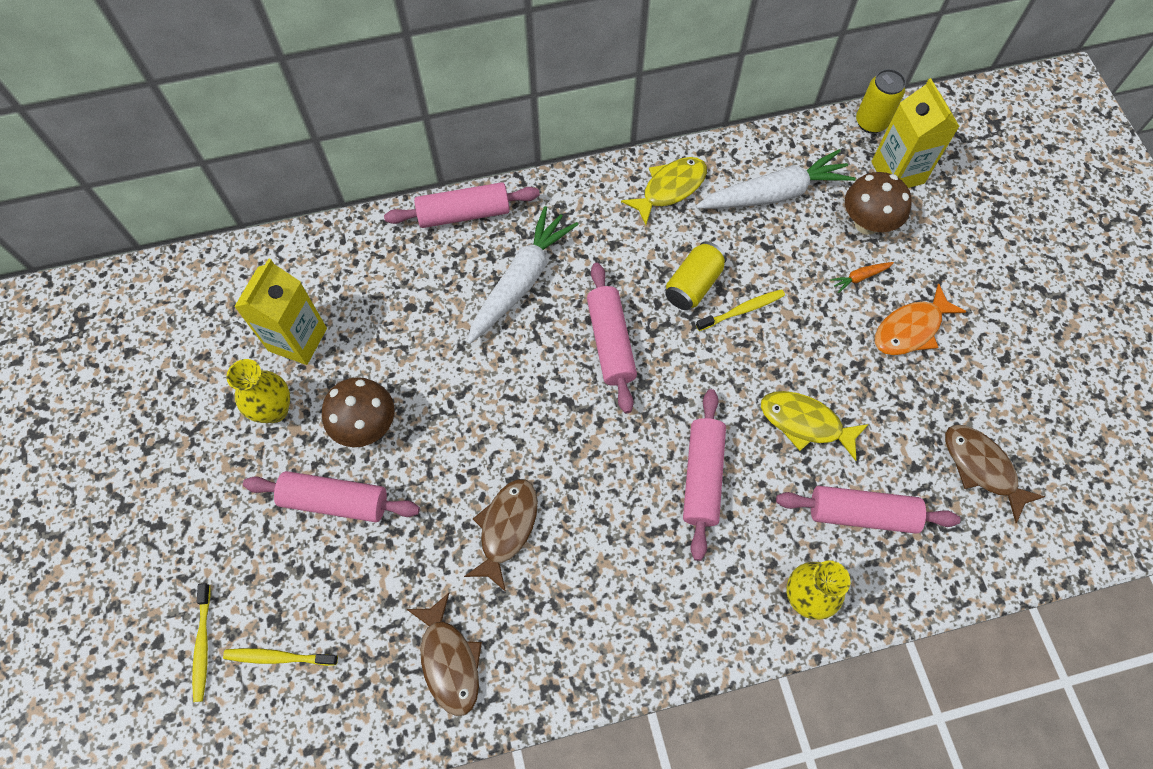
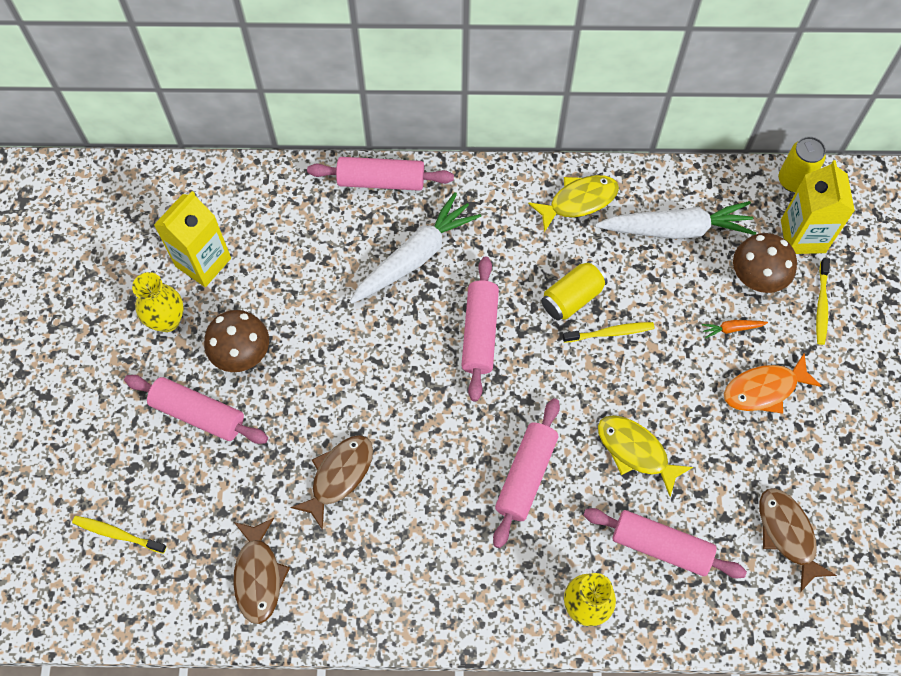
camera: 15 degrees right, 0 degrees up
(203, 645) = (58, 507): yellow toothbrush -> yellow toothbrush (821, 305)

